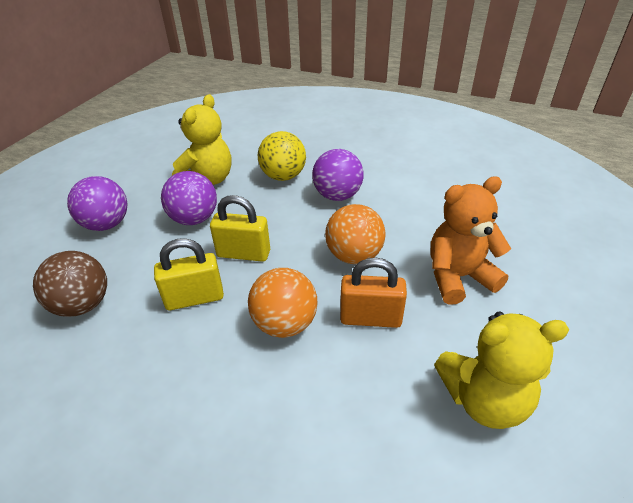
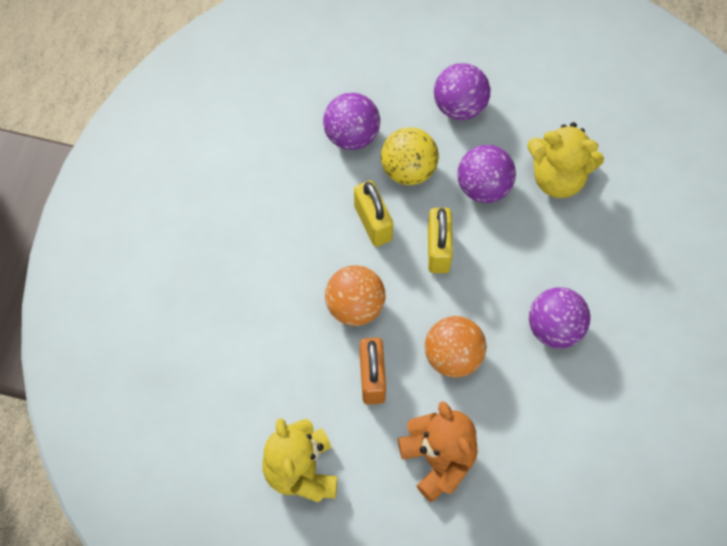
camera: 80 degrees right, 25 degrees up
(83, 305) = (351, 135): brown ball -> purple ball
(283, 176) = (582, 260): yellow ball -> yellow ball (408, 169)

